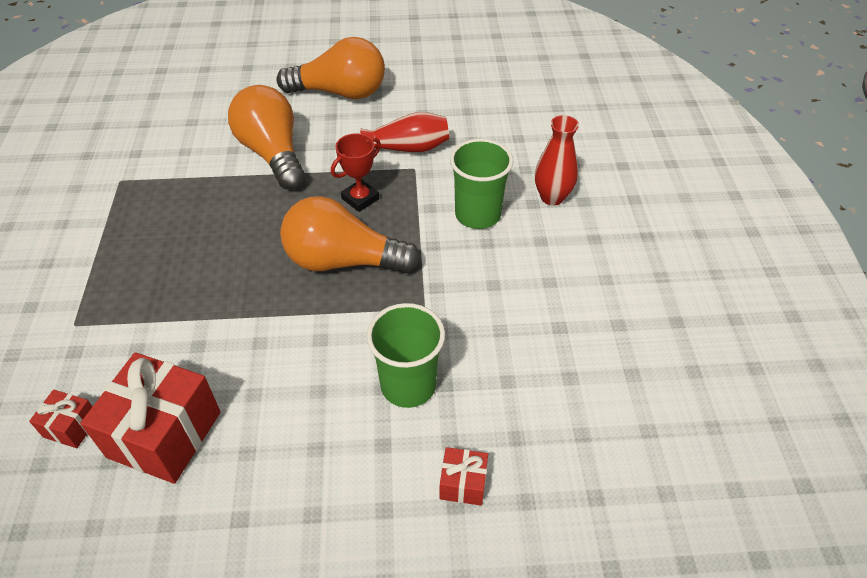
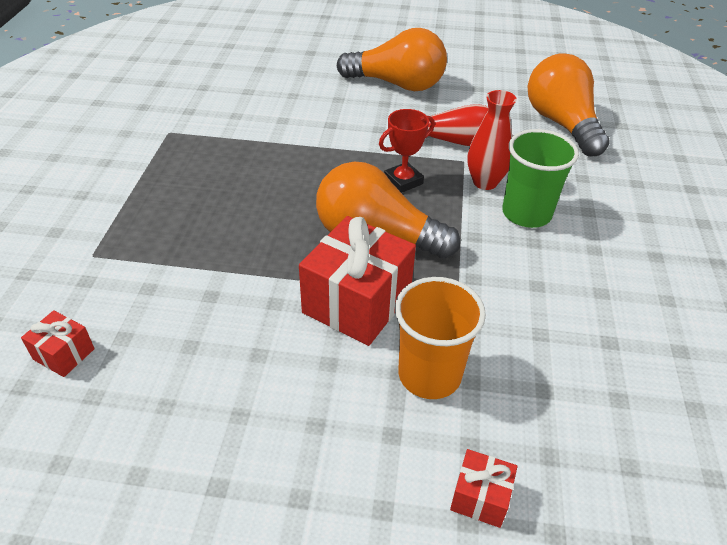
camera: 10 degrees right, 5 degrees down
(164, 434) = (156, 379): red gift -> red gift (357, 302)
(272, 153) = (321, 128): orange light bulb -> orange light bulb (561, 124)
(408, 385) = (429, 375): green cup -> orange cup
(552, 197) = (610, 208): red vase -> red vase (485, 182)

